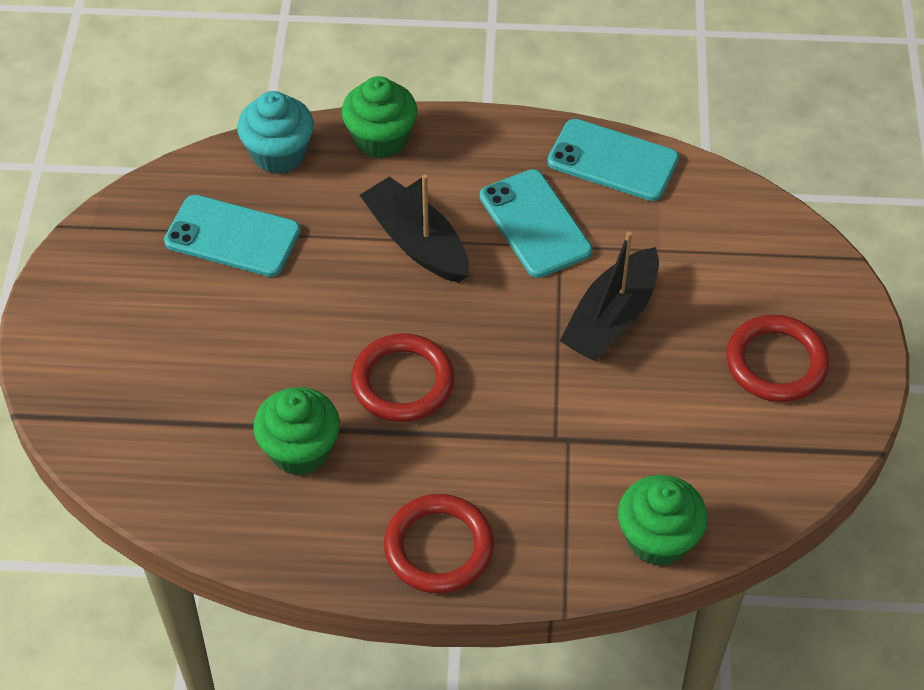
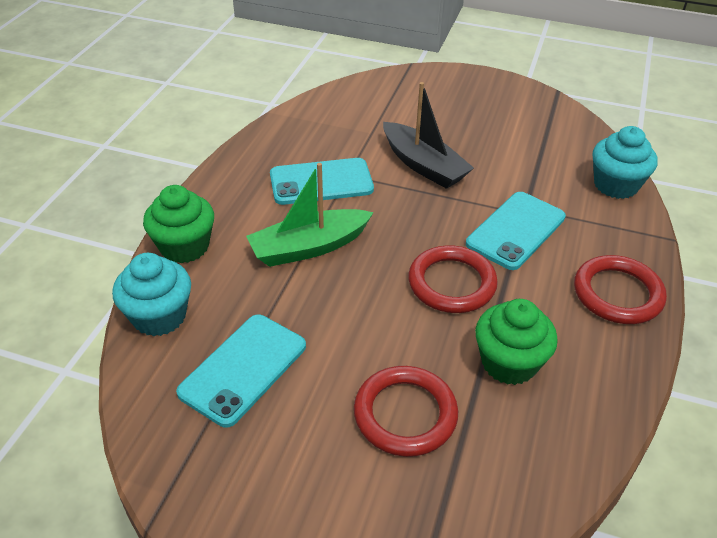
camera: 75 degrees left, 10 degrees down
(416, 242) = (309, 247): black boat -> green boat
(613, 160) = (280, 135): turquoise phone -> turquoise phone (515, 230)
(658, 539) = (615, 185): green cupcake -> turquoise cupcake
(776, 362) = (482, 109): red ring -> red ring (405, 414)

